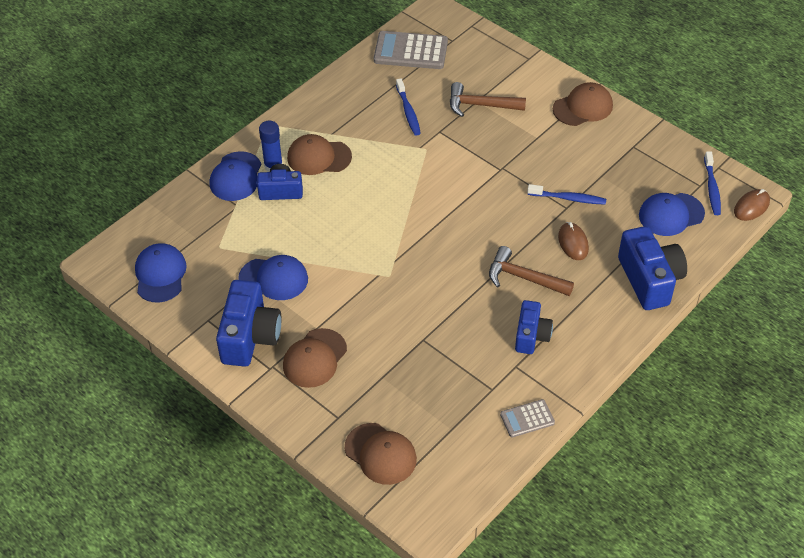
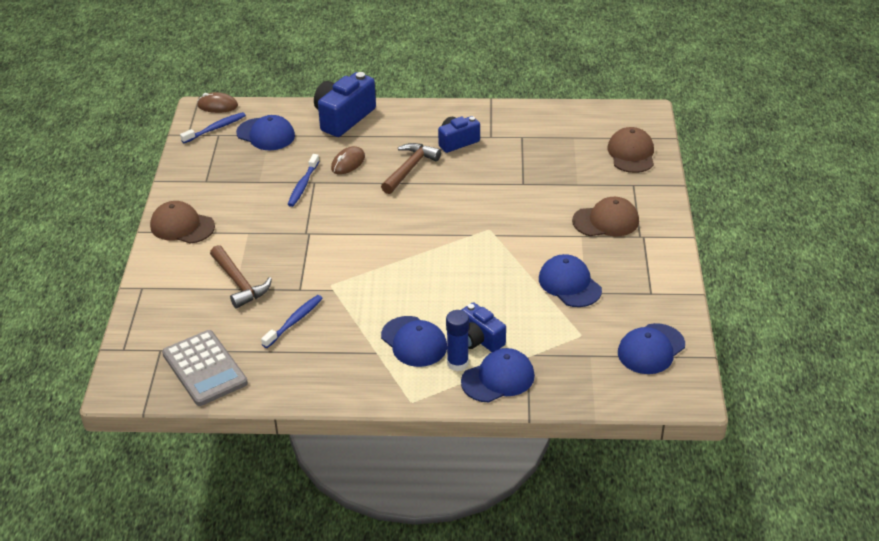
camera: 130 degrees left, 10 degrees down
(250, 336) = (633, 262): blue camera -> none
(319, 157) = (414, 342): brown cap -> blue cap
(523, 278) = (410, 168): brown hammer -> brown hammer turned 135 degrees counterclockwise
(527, 419) = (524, 114): grey calculator -> none
(568, 198) = (303, 185): blue toothbrush -> blue toothbrush turned 135 degrees counterclockwise

